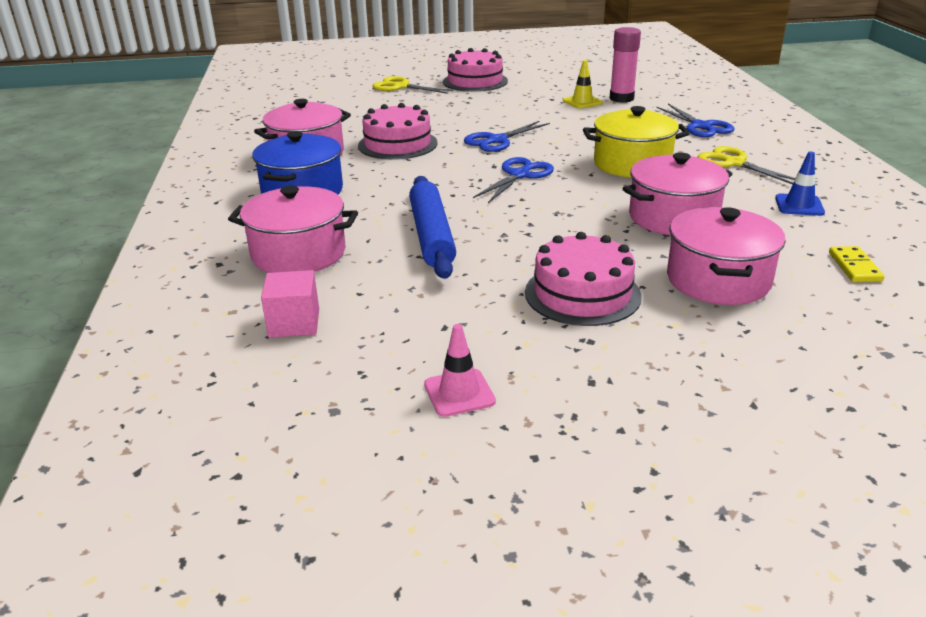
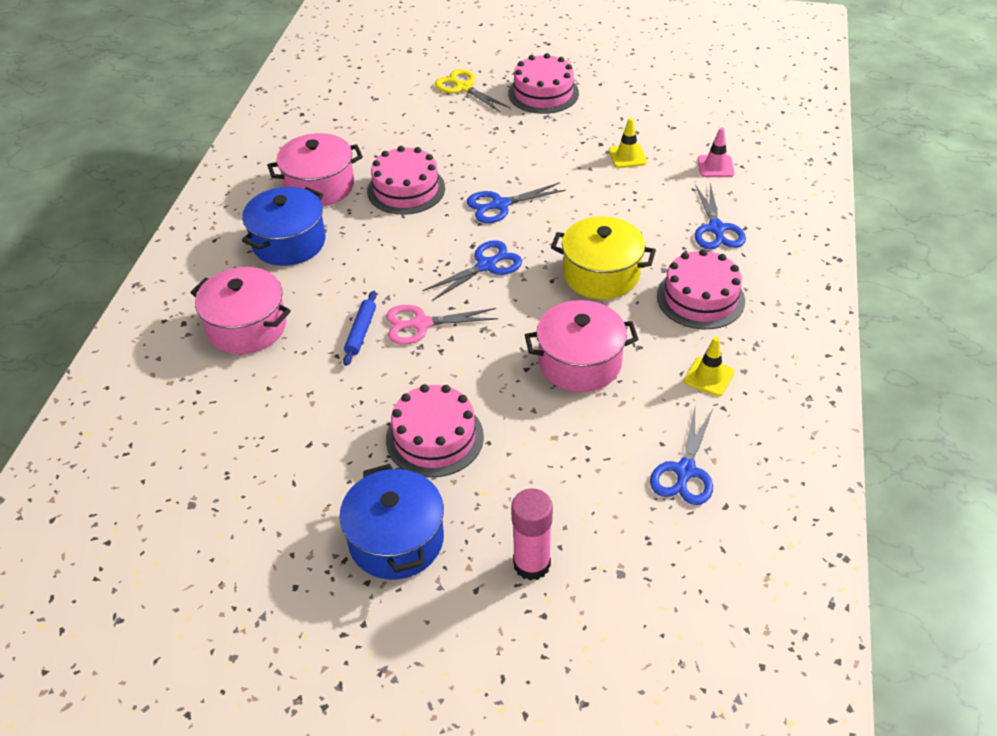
camera: 20 degrees right, 15 degrees up
(294, 323) = (206, 408): pink cube -> none
(431, 235) = (361, 332): blue rolling pin -> blue rolling pin, size x0.54
(459, 393) = (280, 514): pink traffic cone -> pink traffic cone (715, 166)
(491, 220) = (421, 324): none -> pink scissors
(620, 383) = (396, 540): none -> blue pot
(621, 98) = (672, 159): pink glue stick -> pink glue stick (531, 564)
(718, 280) = (555, 453): pink pot -> none
(734, 163) = (700, 298): yellow scissors -> pink cake
(799, 205) = (709, 377): blue traffic cone -> yellow traffic cone
(854, 267) = (685, 471): yellow domino -> blue scissors

